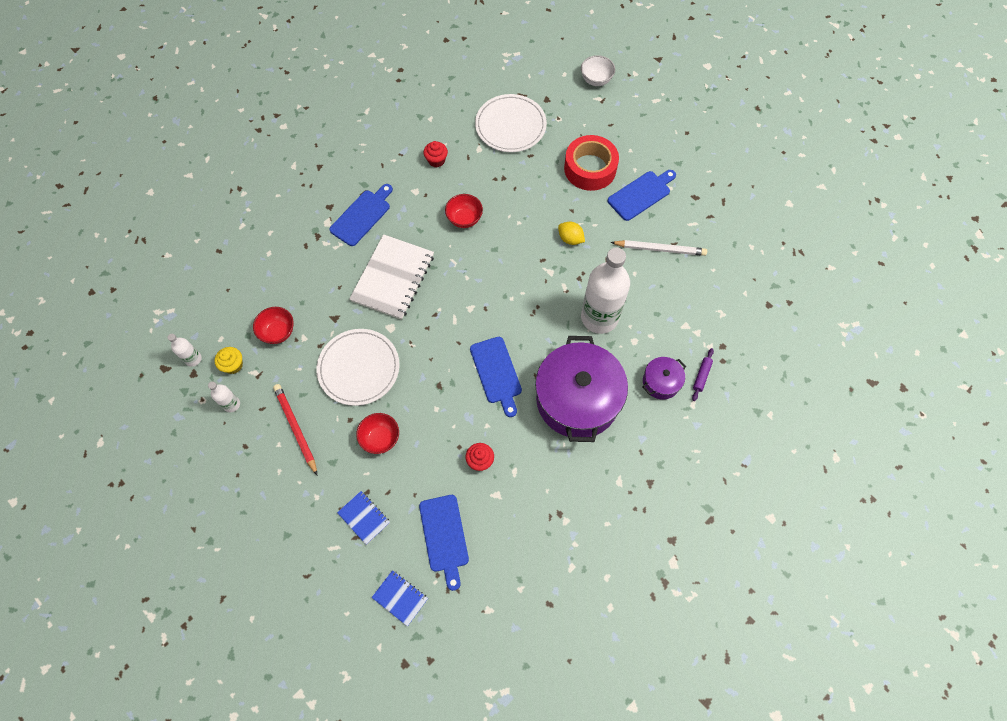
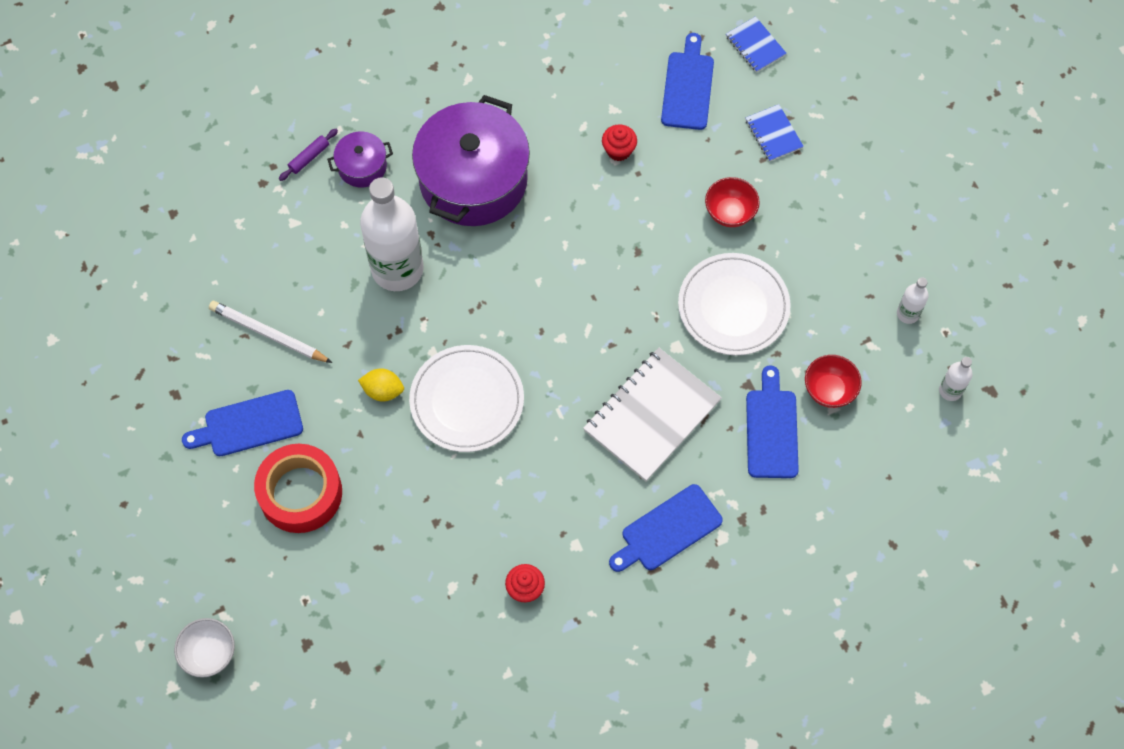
camera: 160 degrees left, 0 degrees up
(233, 365) = (897, 364): yellow cupcake -> none
(296, 428) = (831, 258): red pencil -> none
(464, 219) = (519, 473): red bowl -> none
(497, 373) = (559, 243): blue cutting board -> blue cutting board (771, 429)
(510, 125) = (385, 613): white plate -> white plate (467, 400)
(570, 239) = (383, 391): yellow lemon -> yellow lemon turned 45 degrees counterclockwise

